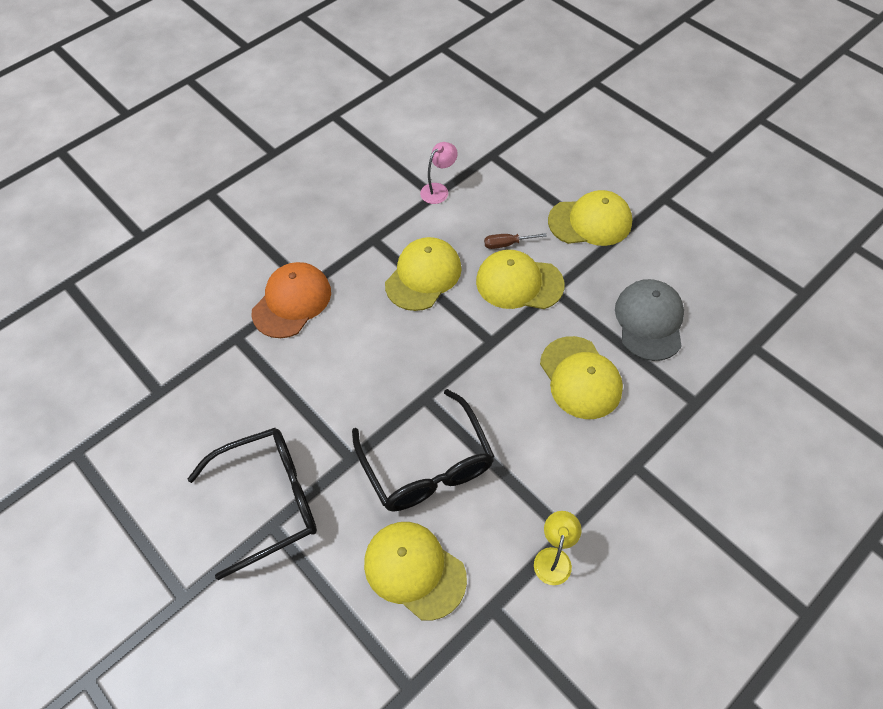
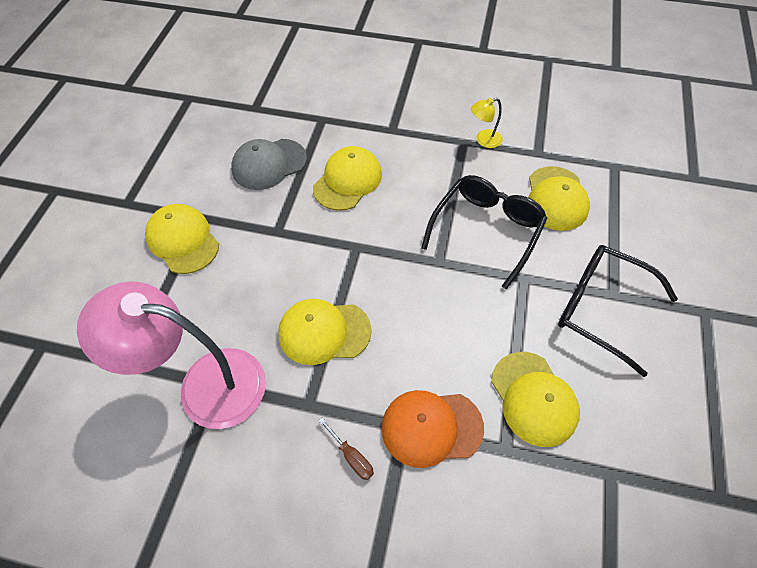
camera: 125 degrees left, 0 degrees up
(438, 190) = (205, 384): pink lamp -> pink lamp, size x2.48
(507, 244) = (245, 287): brown screwdriver -> brown screwdriver (351, 456)
(519, 283) = (284, 257): yellow cap -> yellow cap (533, 398)

